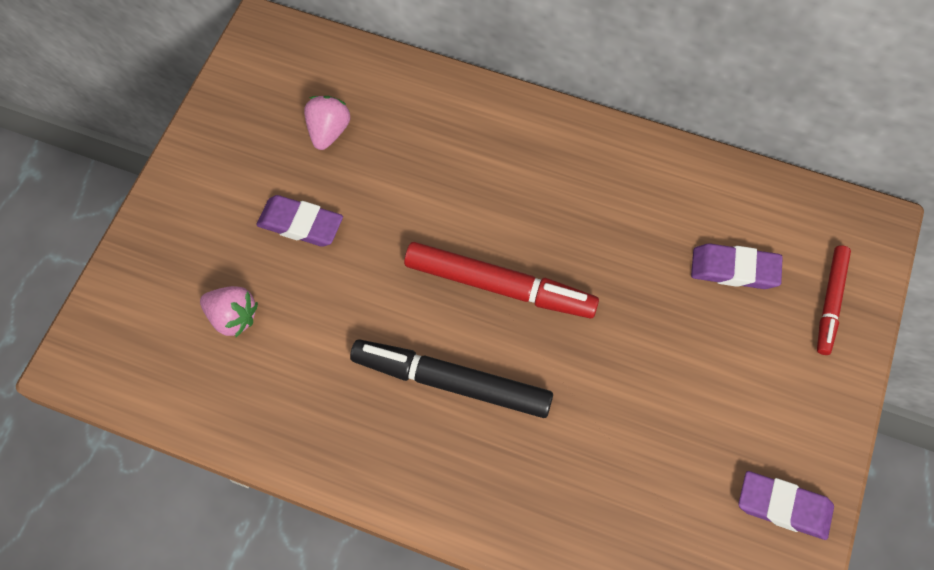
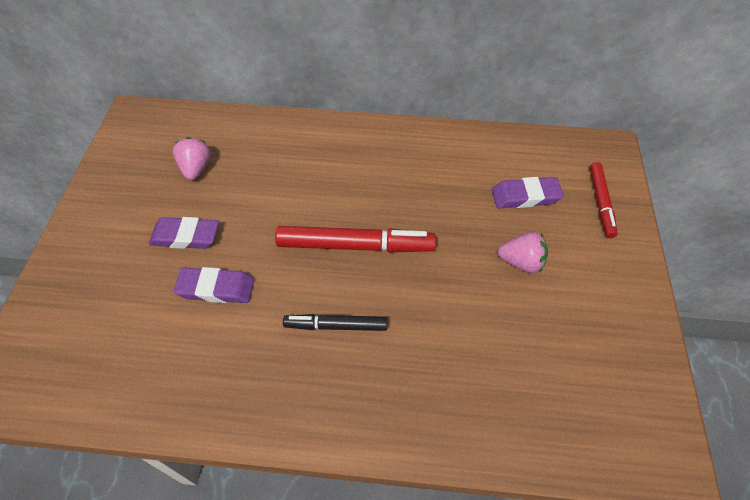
camera: 15 degrees left, 10 degrees down
(233, 317) = (139, 319): pink strawberry -> pink strawberry (521, 262)
(451, 382) = (336, 326): black marker -> black marker, size x0.60
(783, 506) = (629, 355): purple eraser -> purple eraser (216, 288)

